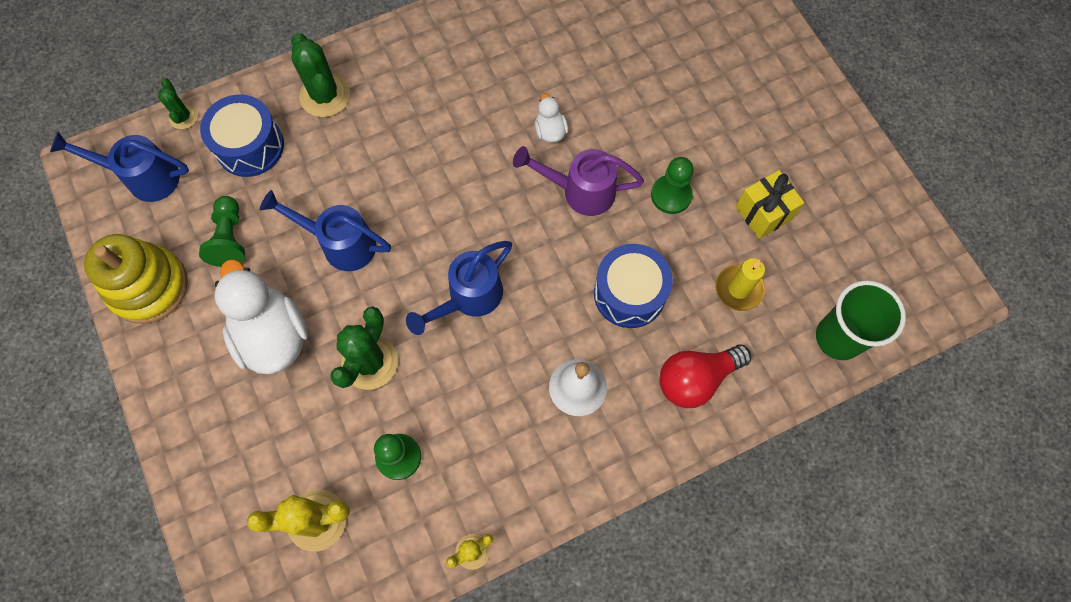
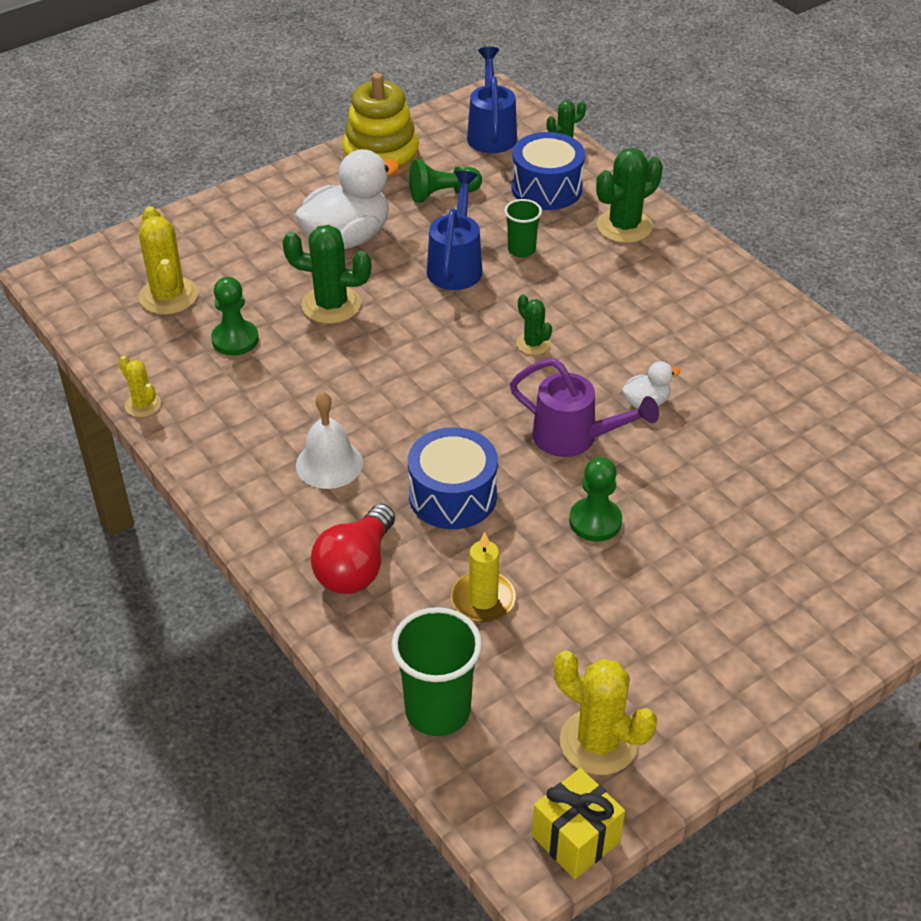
camera: 80 degrees right, 25 degrees down
(334, 185) = (521, 250): none -> green cup
(462, 199) = (533, 343): none -> green cactus
(469, 298) = (417, 365): blue watering can -> none
(580, 191) = (574, 438): purple watering can -> purple watering can turned 120 degrees clockwise
(696, 379) = (356, 567): red light bulb -> red light bulb turned 120 degrees counterclockwise
(763, 213) = (598, 617): yellow gift -> yellow gift (575, 839)
(870, 236) = (598, 742): none -> yellow cactus

